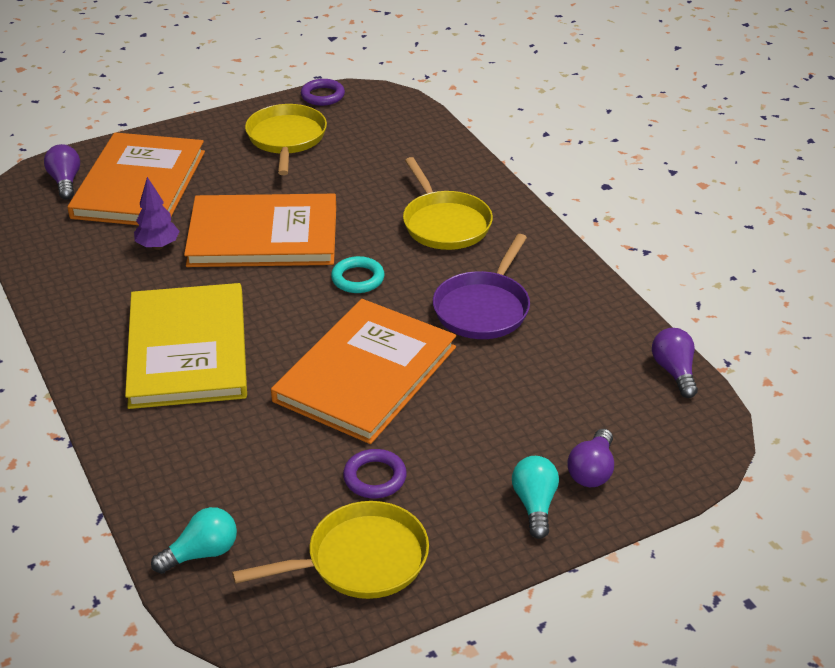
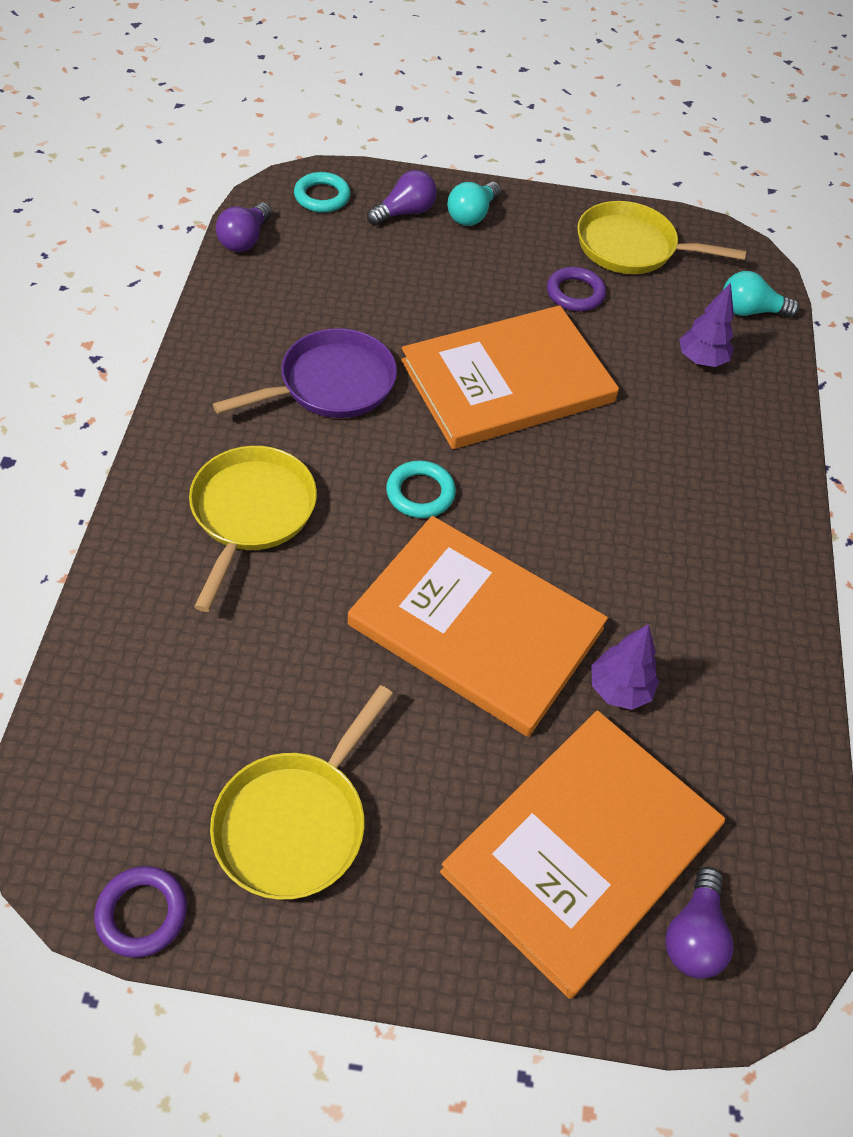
camera: 150 degrees left, 15 degrees up
(188, 349) = (663, 505): yellow book -> none
(221, 475) = (701, 360): none -> purple tree
(673, 444) = (322, 197): none -> turquoise ring

